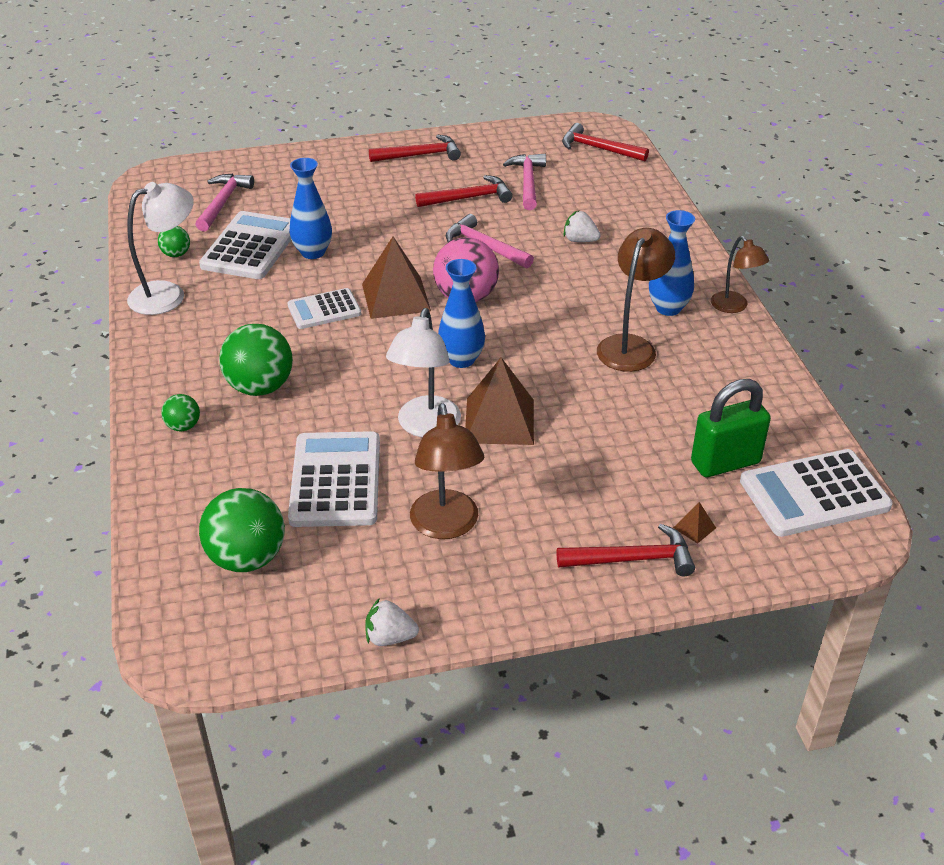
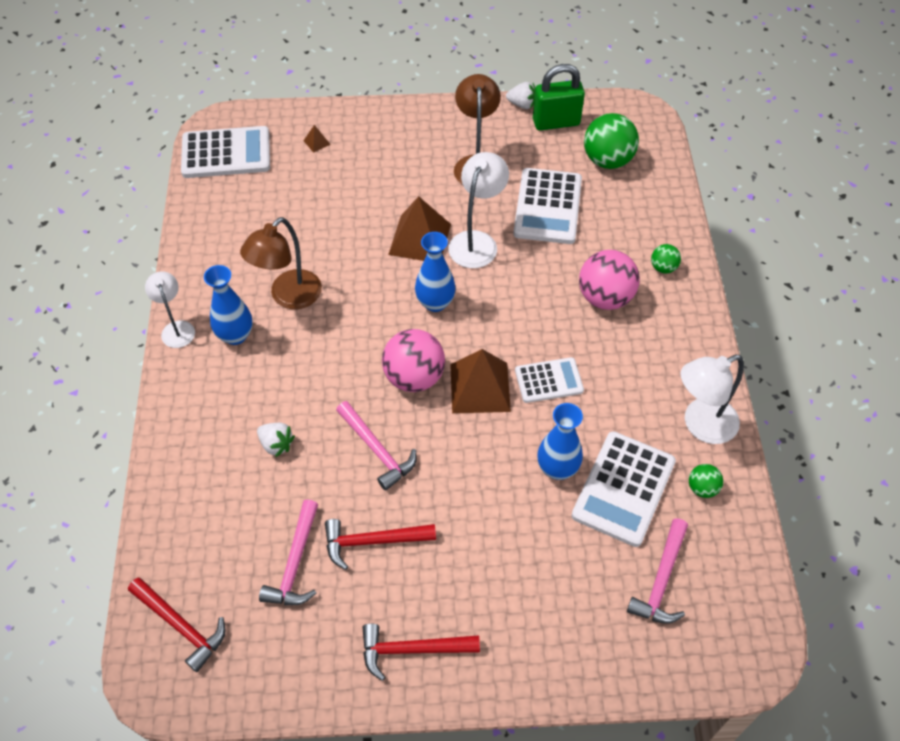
camera: 170 degrees left, 15 degrees up
(260, 387) = (605, 297): green ball -> pink ball
(633, 559) = (365, 128): red hammer -> none
(725, 463) = (271, 183): green padlock -> green padlock (556, 122)
(734, 307) = (176, 328): brown lamp -> white lamp

